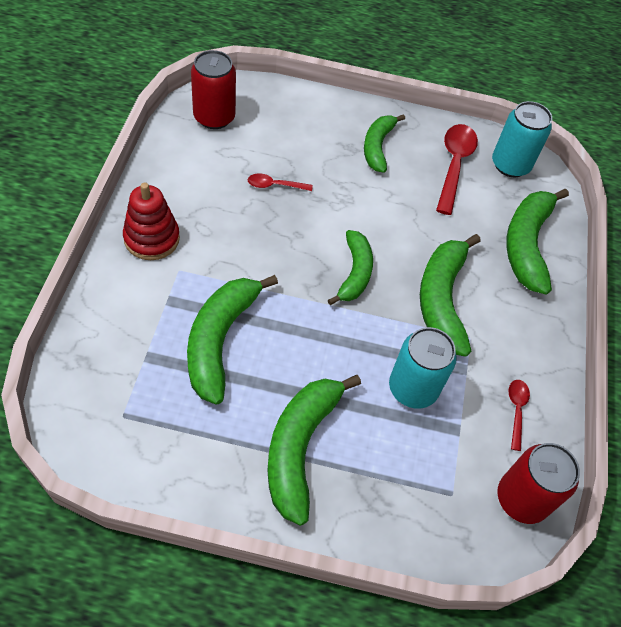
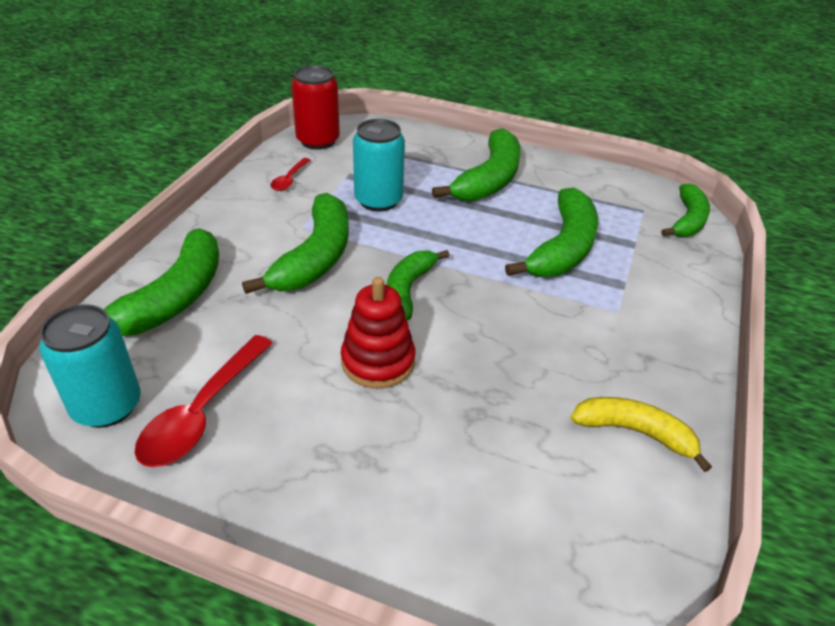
camera: 165 degrees left, 15 degrees down
(152, 238) = (660, 347): red stacking toy -> red stacking toy (378, 361)
(186, 173) = (635, 432): none -> yellow banana
(214, 117) = (605, 541): red can -> none
(274, 185) = (498, 403): red spoon -> none
(377, 147) = (317, 455): green banana -> green banana (688, 220)

